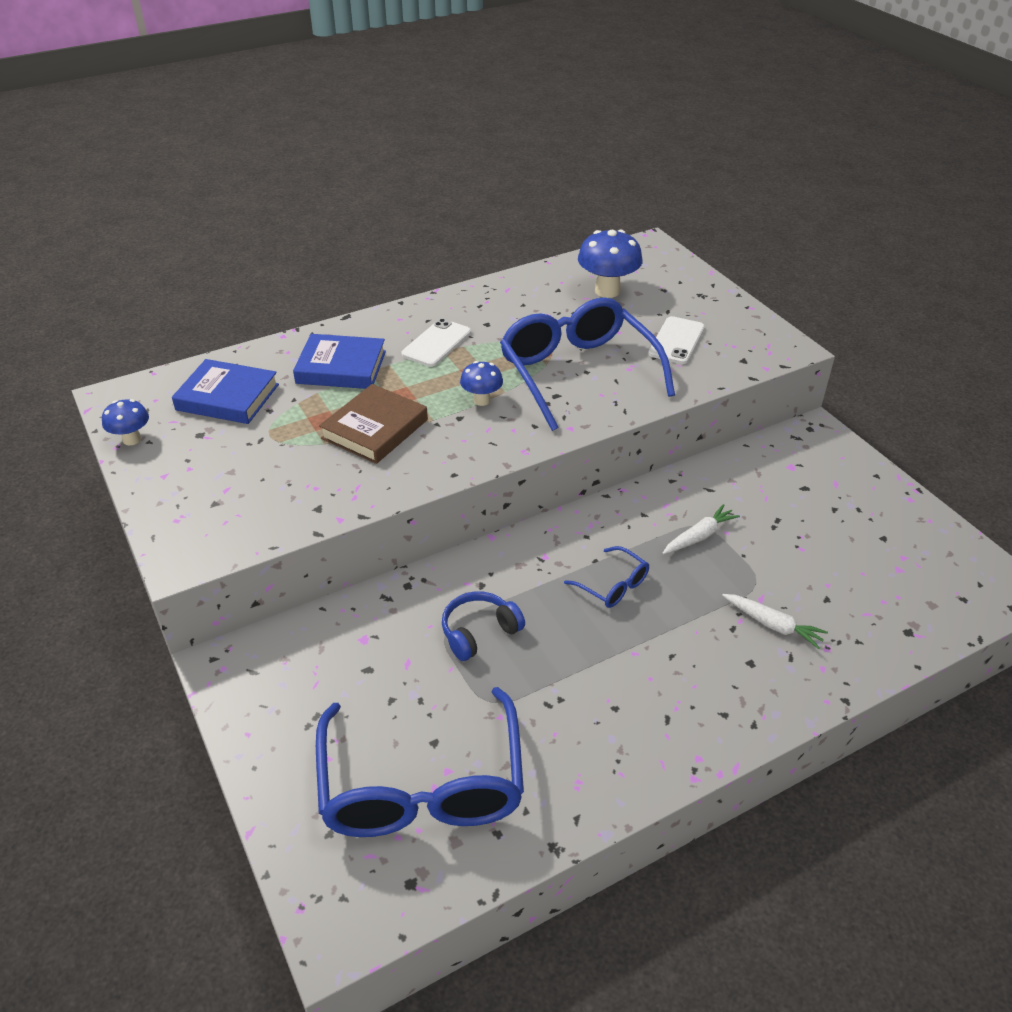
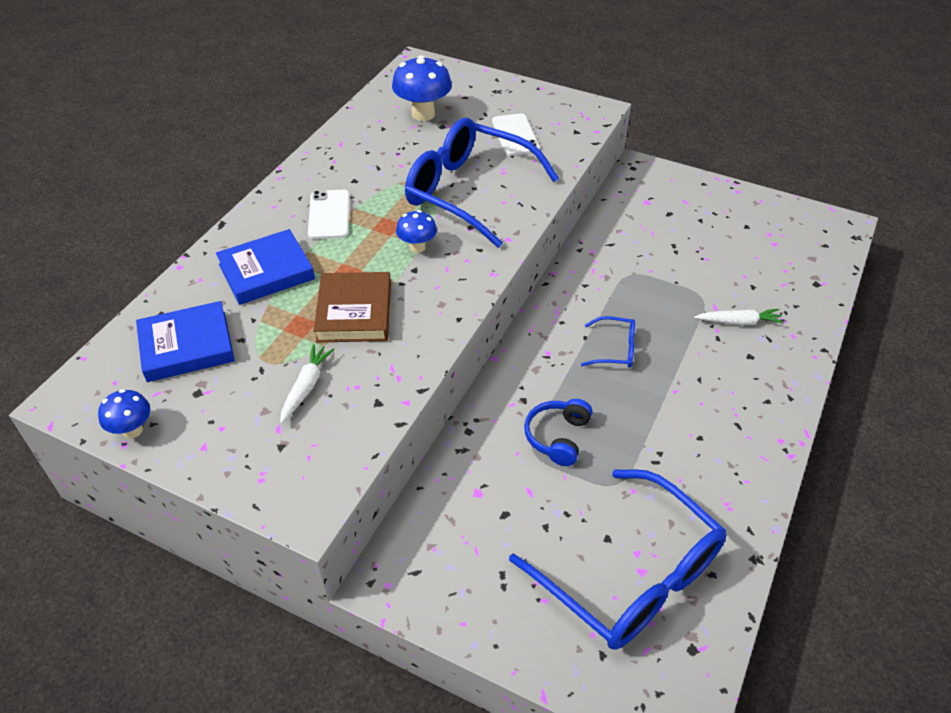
camera: 35 degrees left, 5 degrees up
(699, 536) = (636, 283): white carrot -> white carrot (306, 387)

